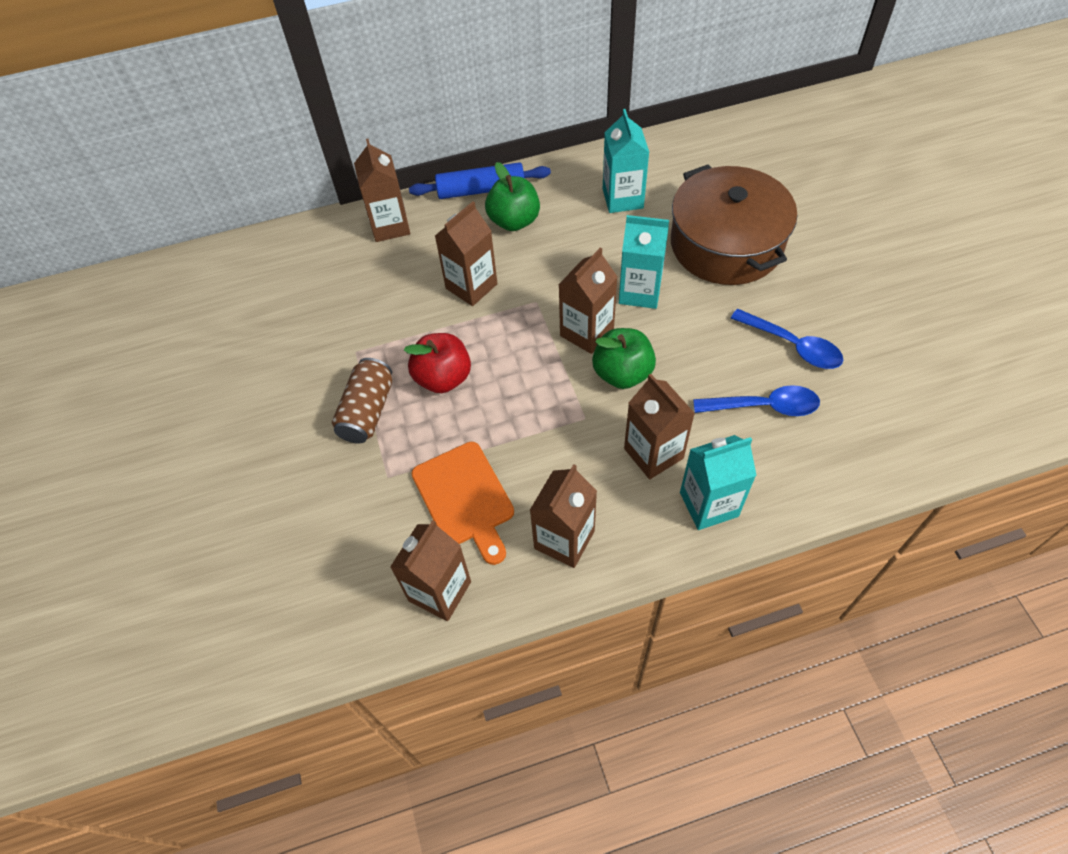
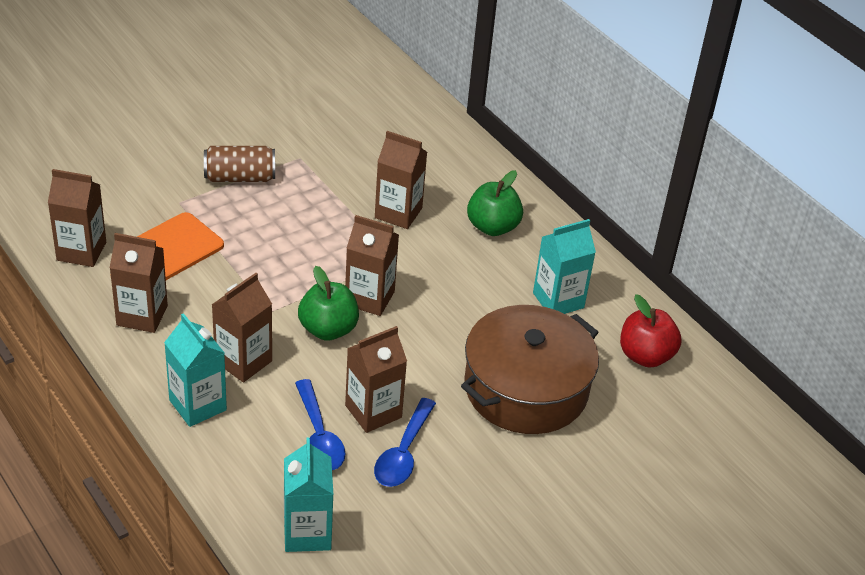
camera: 65 degrees right, 15 degrees down
(390, 226) = (452, 148): brown carton -> brown carton (373, 411)
(443, 378) = (287, 214): red apple -> red apple (645, 356)
(481, 190) = (524, 197): blue rolling pin -> none
(640, 292) = (434, 329): turquoise carton -> turquoise carton (307, 532)

